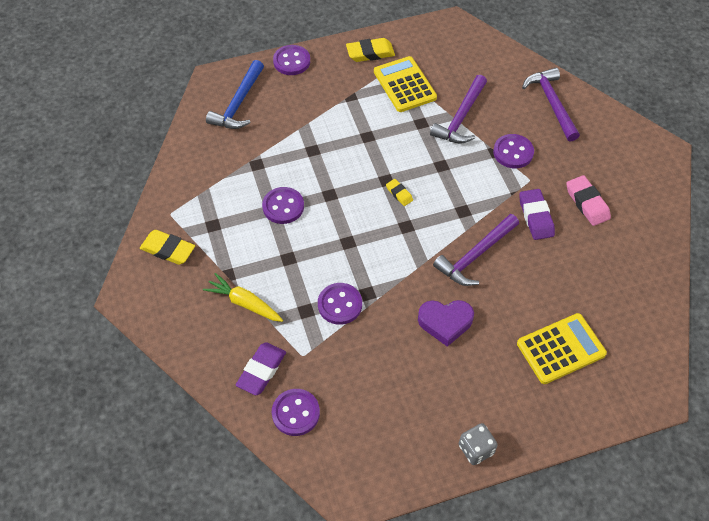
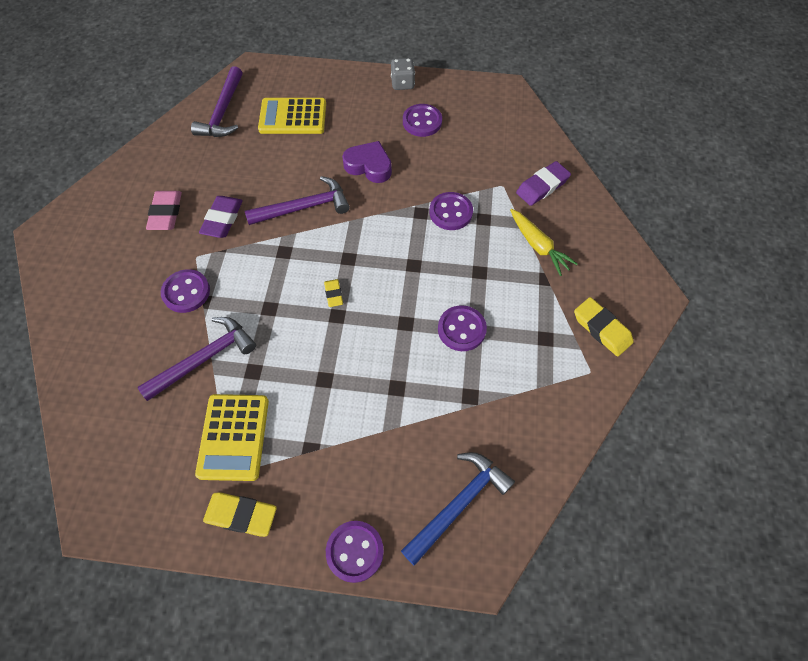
camera: 155 degrees left, 5 degrees up
(295, 413) = (525, 148): purple button -> purple button (422, 122)
(551, 103) = (93, 333): purple hammer -> purple hammer (223, 112)

